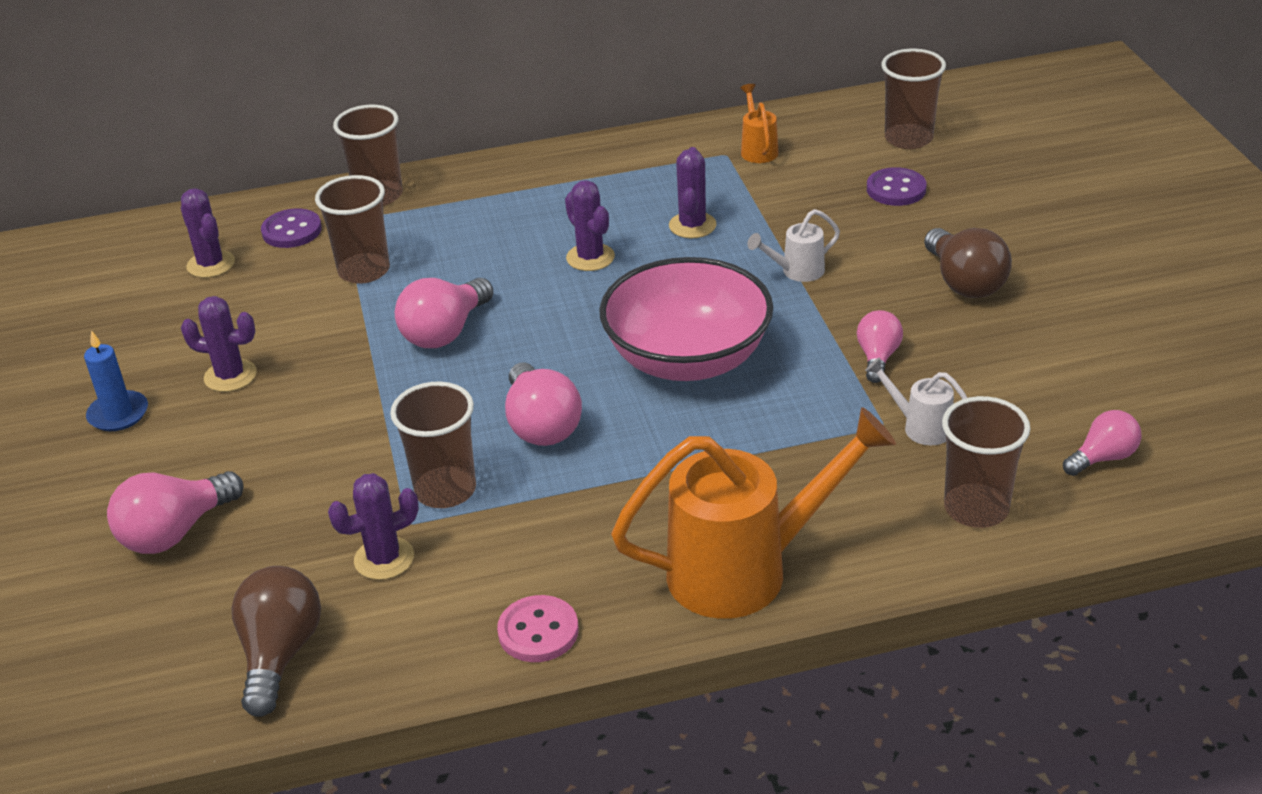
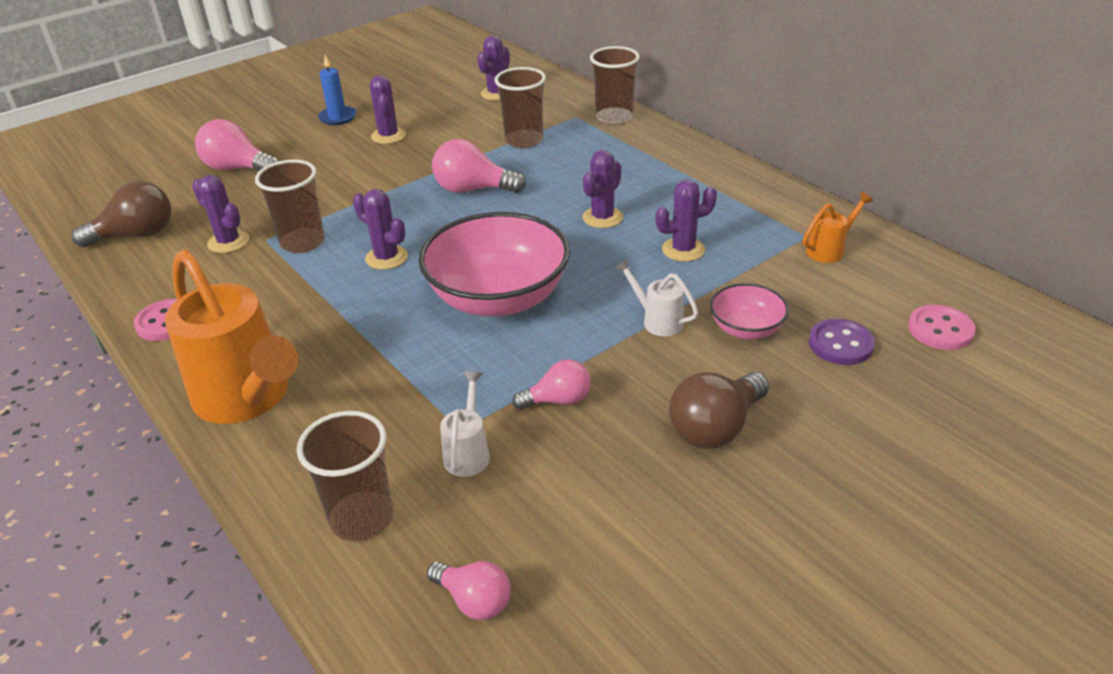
camera: 65 degrees right, 0 degrees up
(292, 231) = (550, 104): purple button -> none
(541, 425) = (386, 258): pink light bulb -> purple cactus
(843, 228) = (746, 329): none -> pink bowl
(908, 138) = (940, 330): brown cup -> pink button

